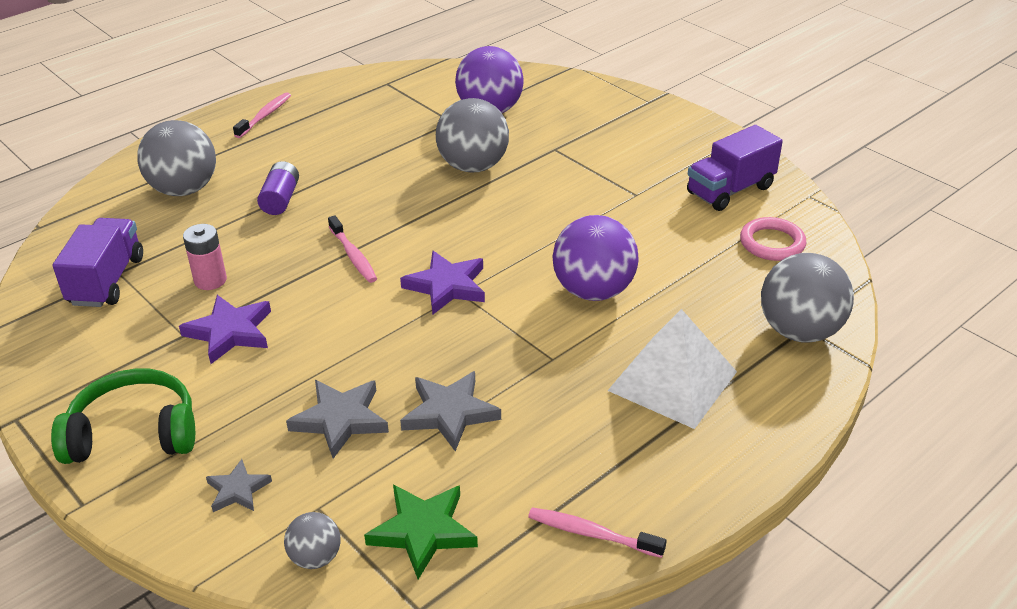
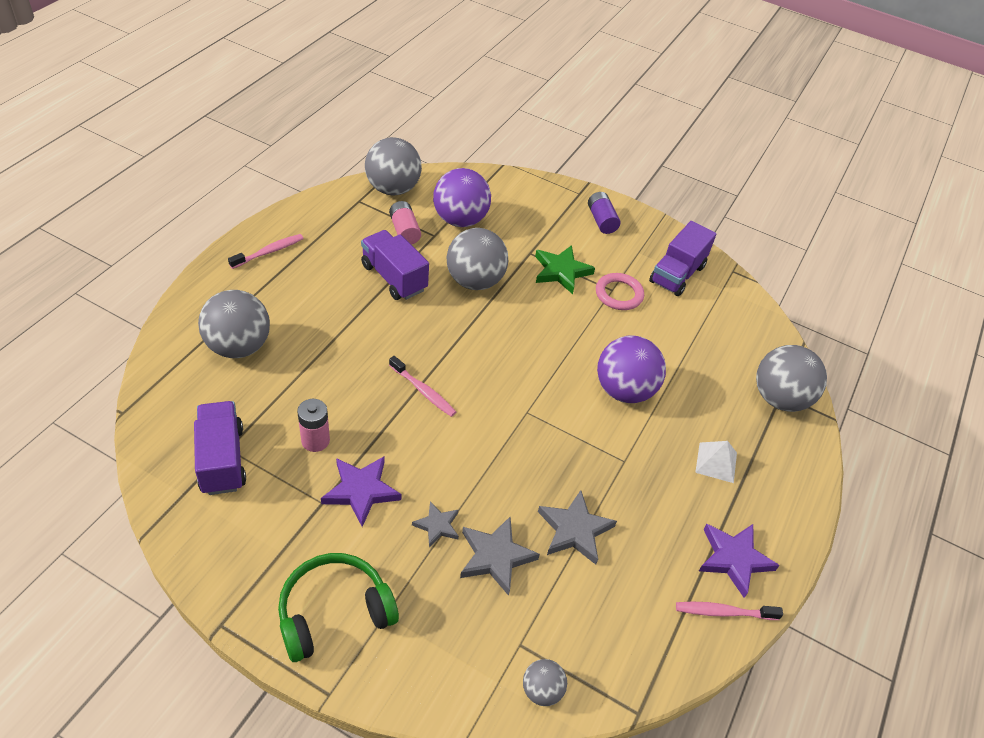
camera: 25 degrees left, 10 degrees up
(238, 490) = (450, 645): grey star -> grey star (437, 525)
(265, 116) = (269, 252): pink toothbrush -> pink toothbrush turned 45 degrees clockwise
(280, 199) = (331, 342): purple battery -> purple battery (601, 220)
(383, 152) = (394, 277): none -> purple truck
(420, 114) = (404, 231): none -> pink battery
(423, 531) = (608, 643): green star -> green star (561, 271)
(430, 77) = (393, 189): none -> grey ball
(447, 286) = (513, 407): purple star -> purple star (734, 559)
(672, 380) = (716, 462): white pyramid -> white pyramid, size x0.53
(772, 243) = (727, 320): pink ring -> pink ring (619, 294)

